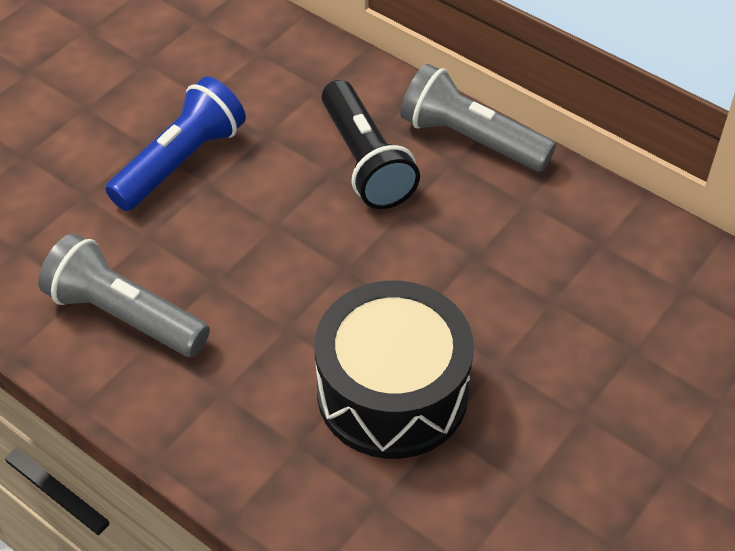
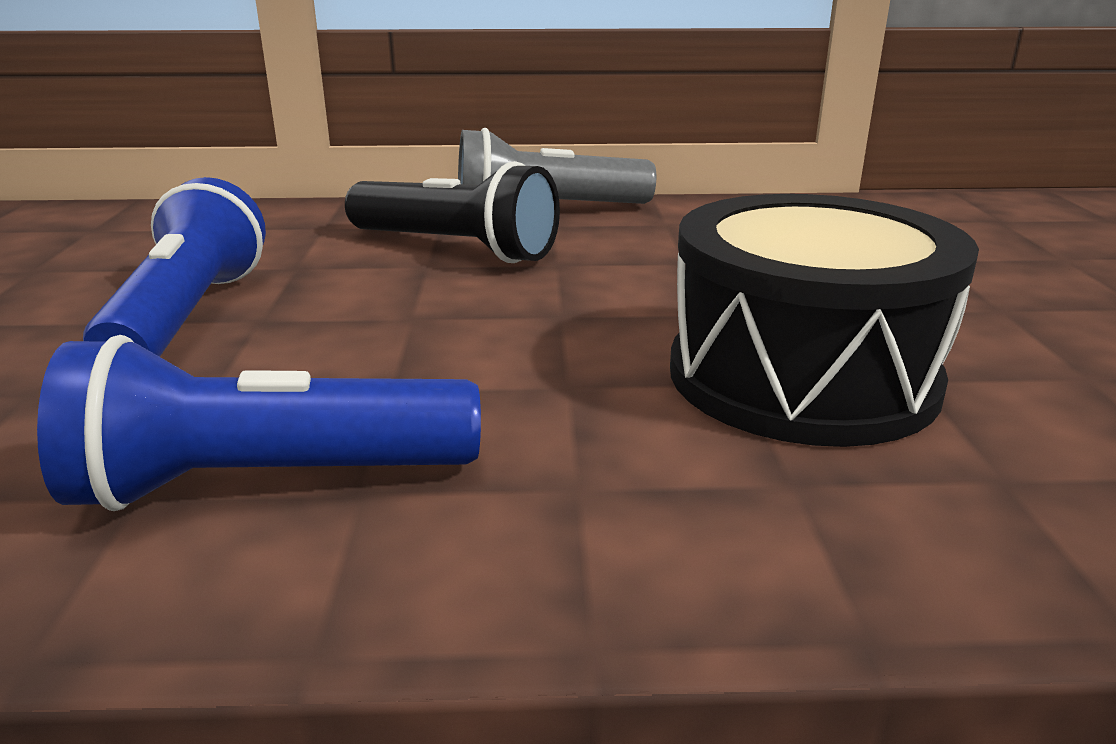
camera: 40 degrees left, 25 degrees down
(124, 315) = (267, 482): grey flashlight -> blue flashlight

